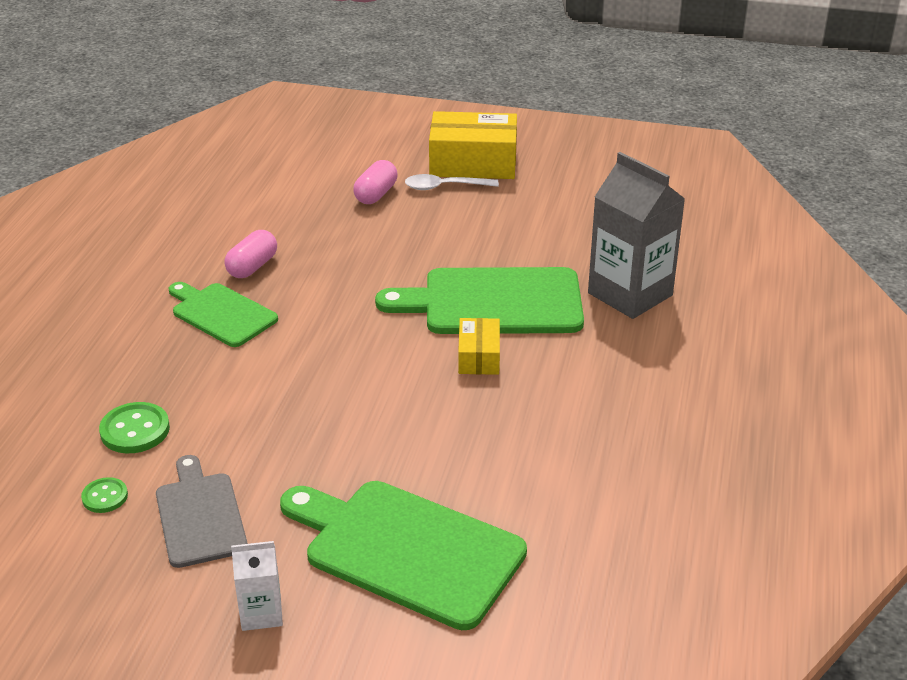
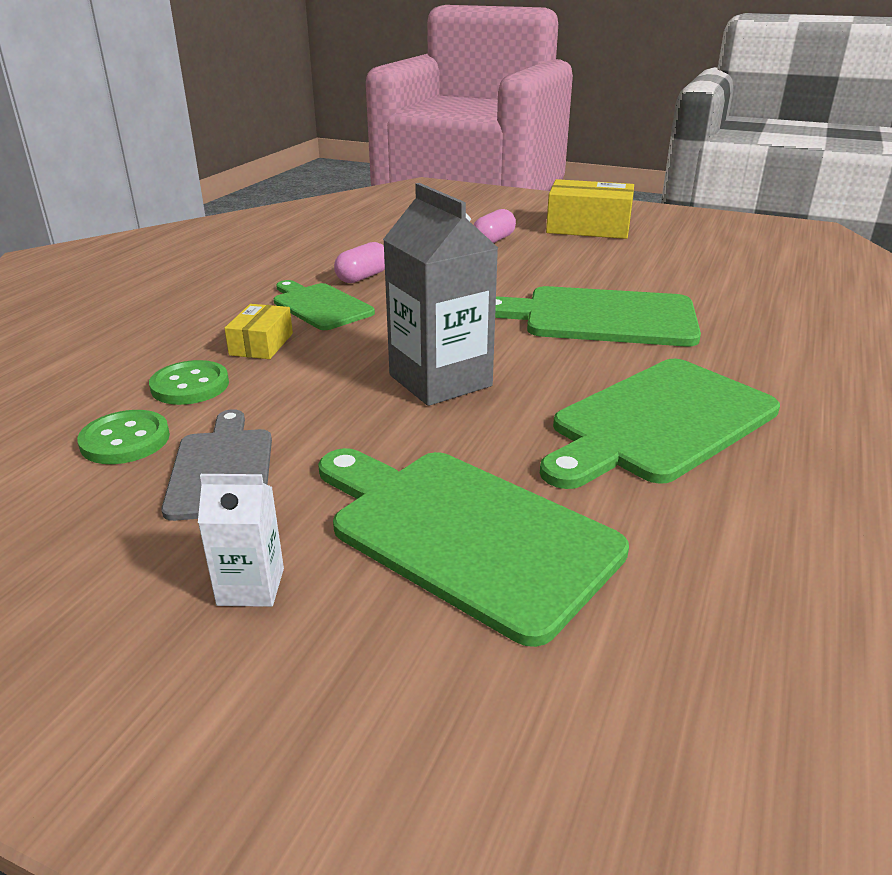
camera: 10 degrees right, 5 degrees down
(105, 497) = (125, 440): green button -> green button, size x1.61
(444, 187) = (559, 240): white spoon -> none
(479, 356) = (580, 357): yellow box -> yellow box (261, 344)
(548, 425) = (659, 422): none -> green cutting board
(630, 294) = (750, 322): grey carton -> grey carton (440, 380)

